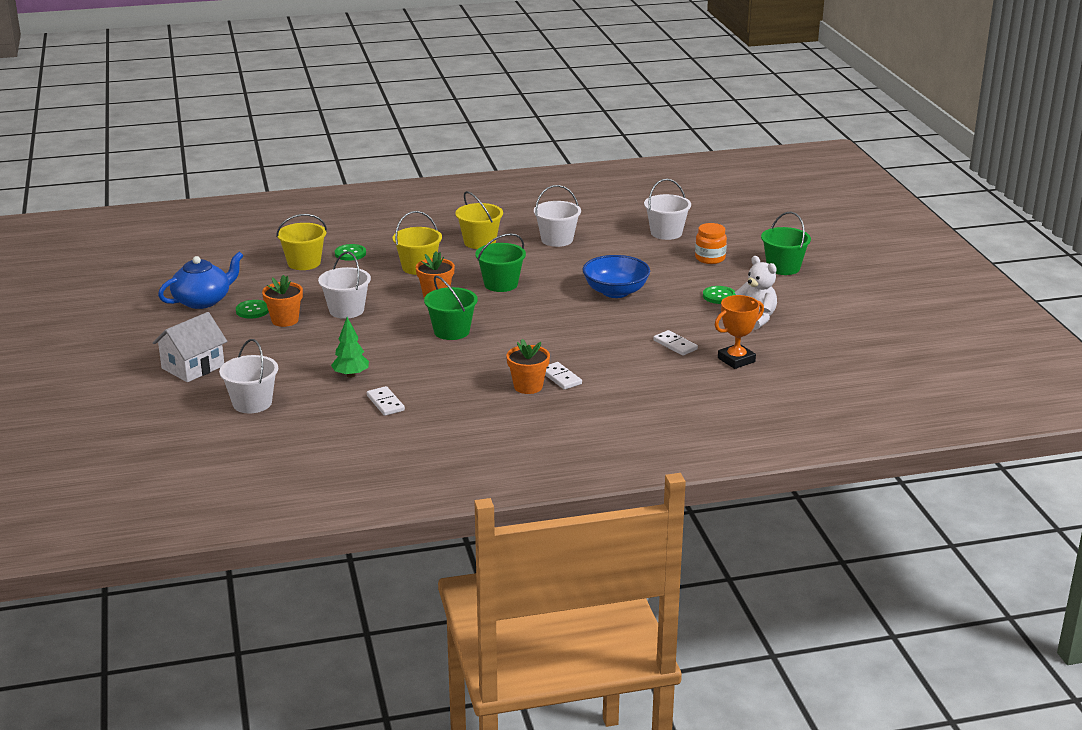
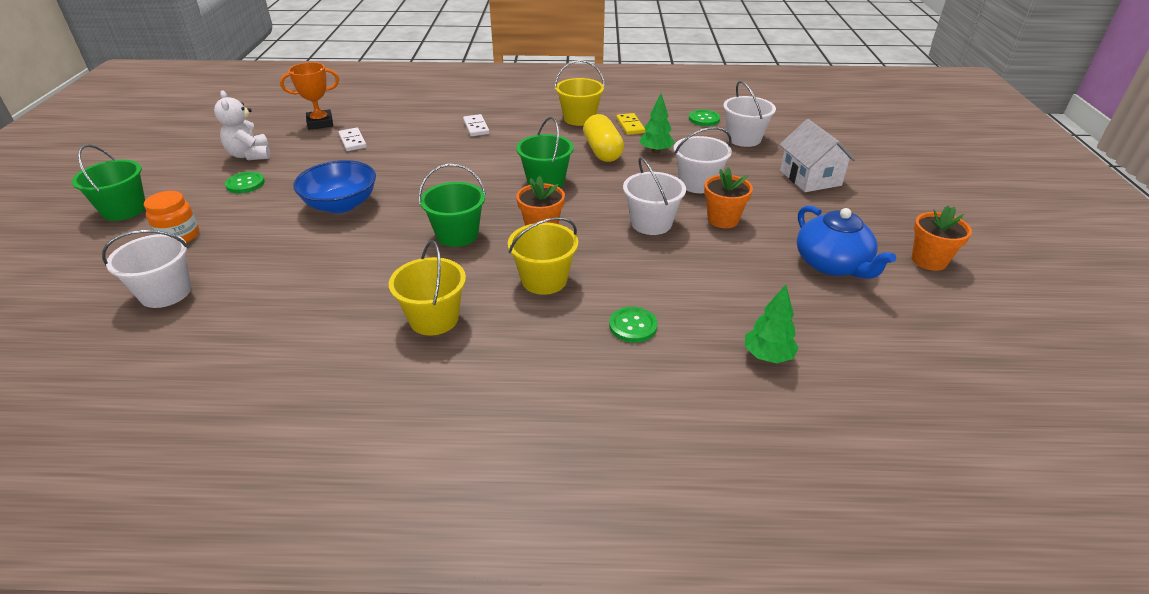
camera: 165 degrees left, 10 degrees up
(193, 367) = (810, 178): white house -> white house turned 75 degrees counterclockwise
(203, 300) = (832, 264): blue teapot -> blue teapot turned 90 degrees counterclockwise
(252, 310) = (763, 239): green button -> green button (704, 119)
(265, 251) = (767, 356): none -> green tree
(304, 263) = (703, 316): yellow bucket -> yellow bucket (579, 118)
(385, 403) = (630, 126): white domino -> yellow domino
(408, 368) = (602, 151): none -> yellow capsule
(528, 386) = (508, 124): orange flower pot -> orange flower pot (929, 260)
(557, 240) = (323, 304): white bucket -> white bucket (698, 183)

